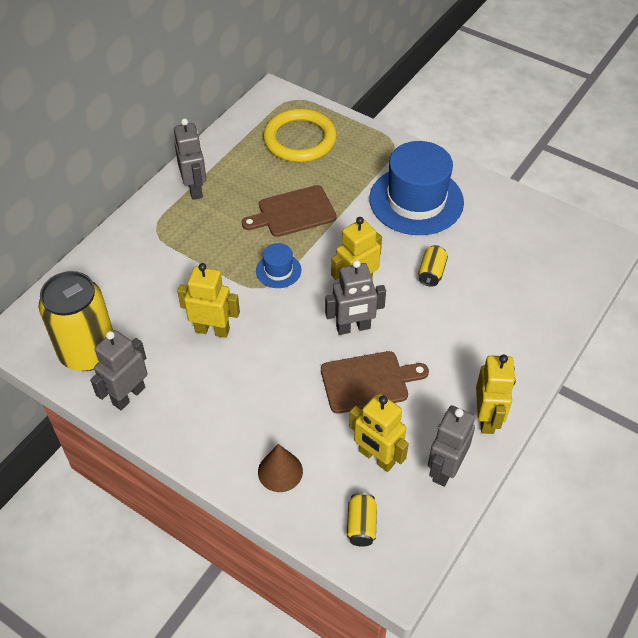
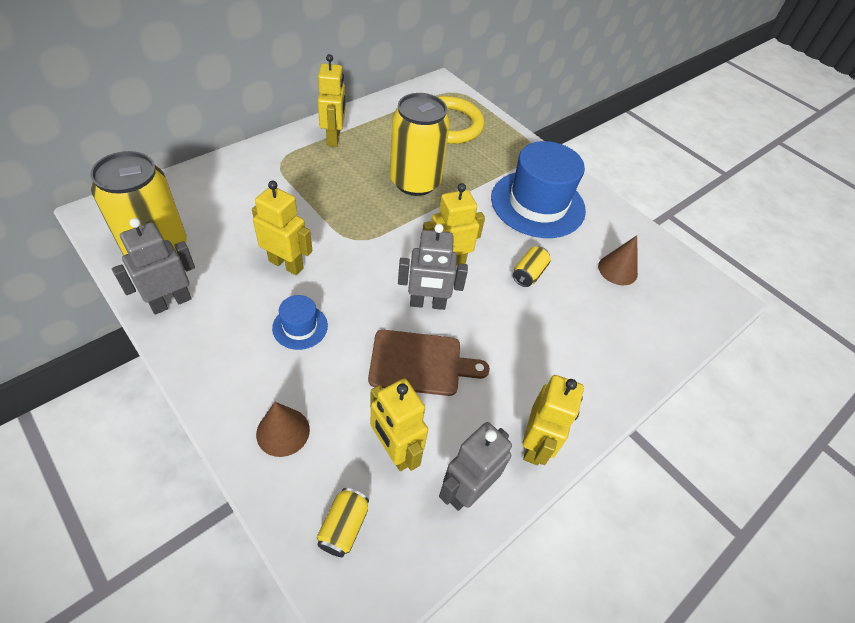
camera: 10 degrees right, 0 degrees up
(195, 189) = (334, 138): grey robot -> yellow robot
(278, 270) = (377, 228): blue hat -> blue hat (300, 327)
(293, 212) = (415, 182): brown cutting board -> yellow can
(509, 245) = (617, 270): none -> brown cone

